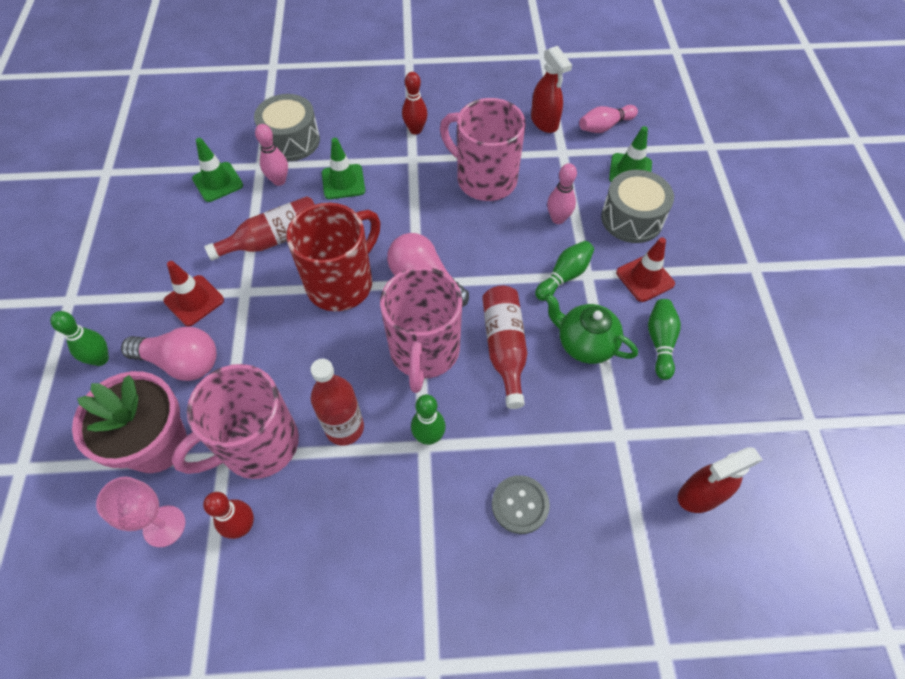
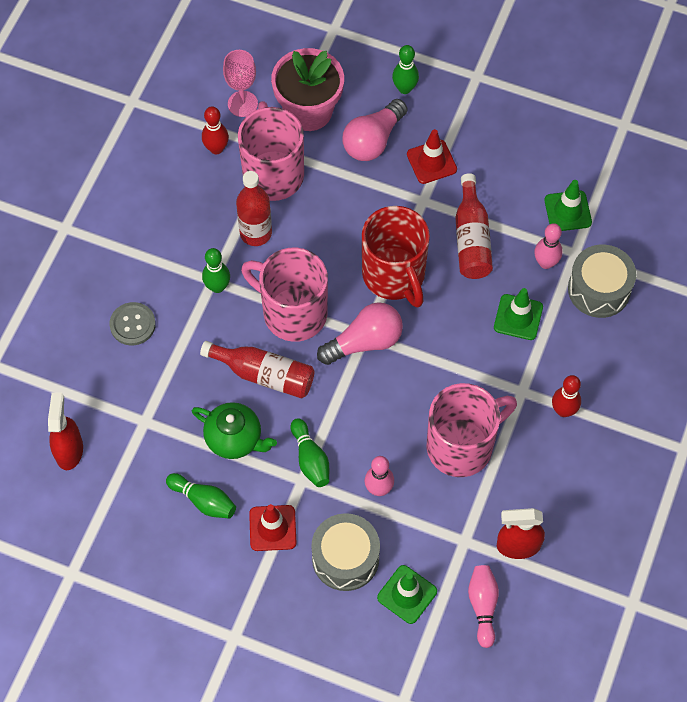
camera: 115 degrees right, 5 degrees up
(584, 343) = (235, 439): green teapot -> green teapot turned 60 degrees clockwise

